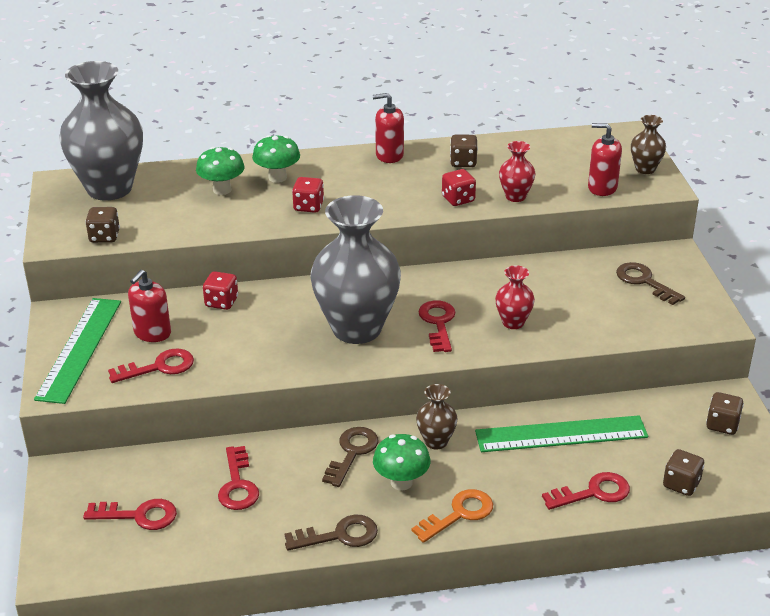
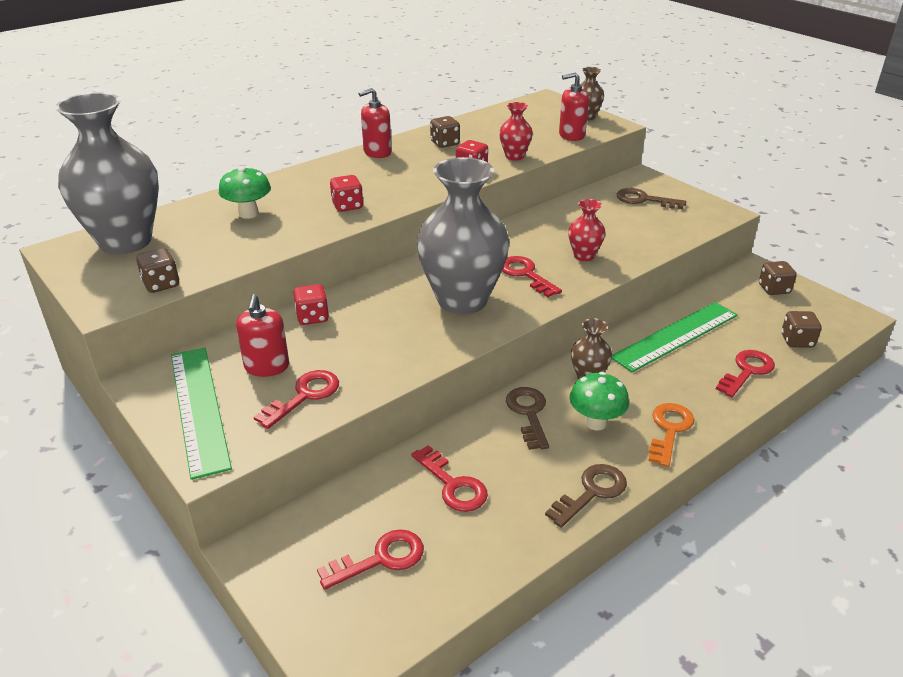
camera: 30 degrees left, 0 degrees up
(277, 178) = (293, 191): green mushroom -> none

